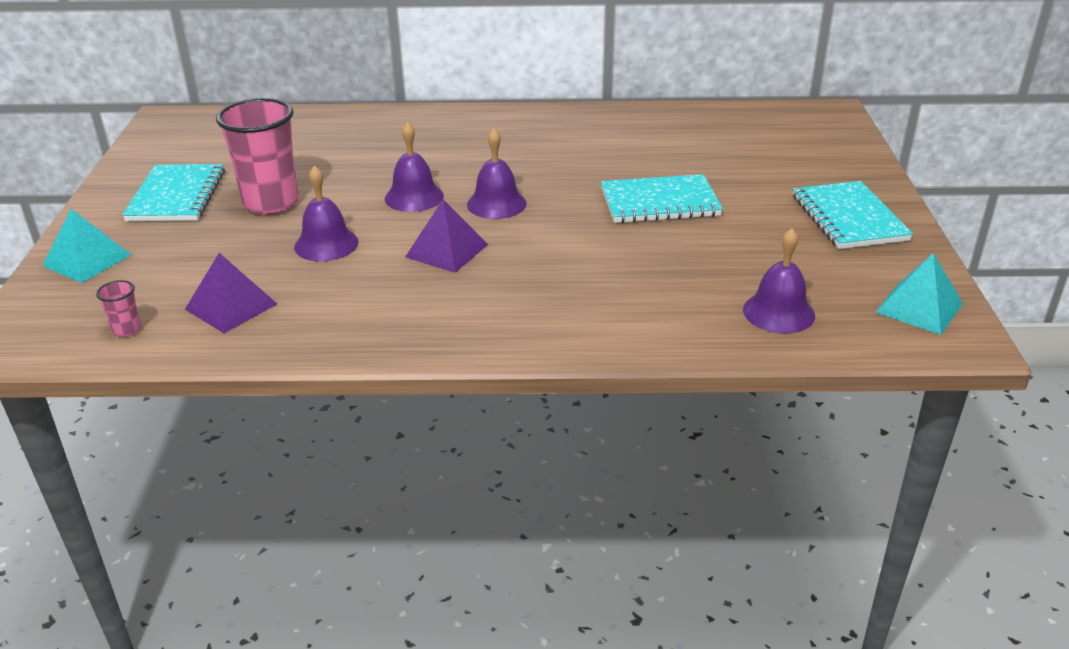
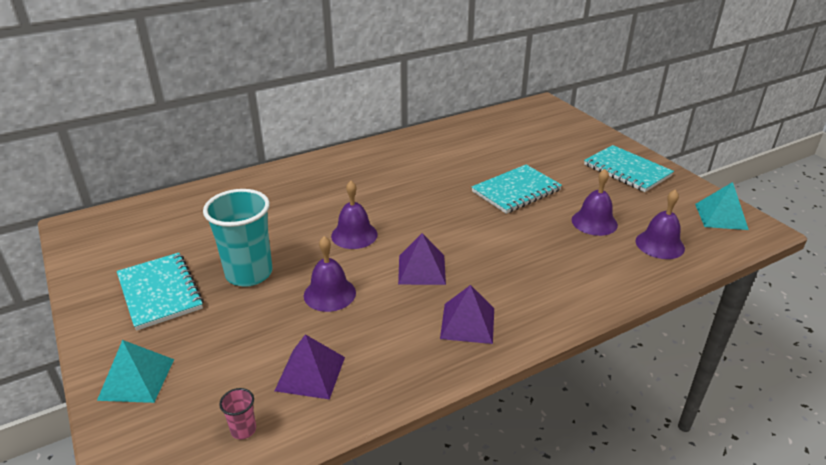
camera: 30 degrees left, 0 degrees up
(271, 203) = (249, 273): pink cup -> turquoise cup
(434, 315) = (467, 323): none -> purple pyramid
(496, 204) = (417, 223): purple bell -> purple bell (594, 222)

